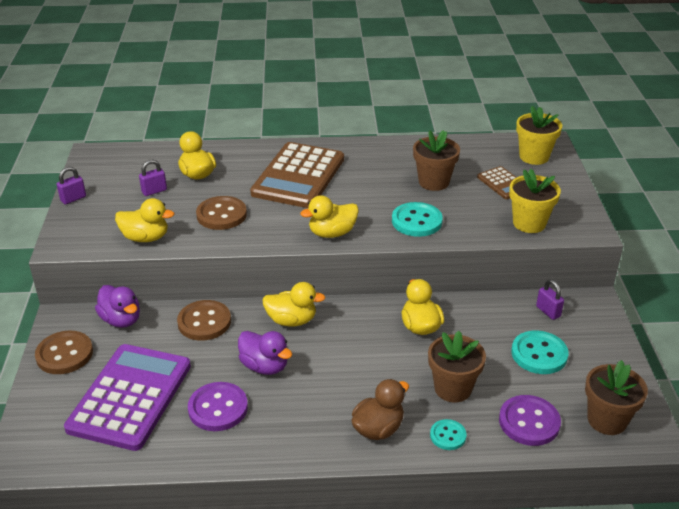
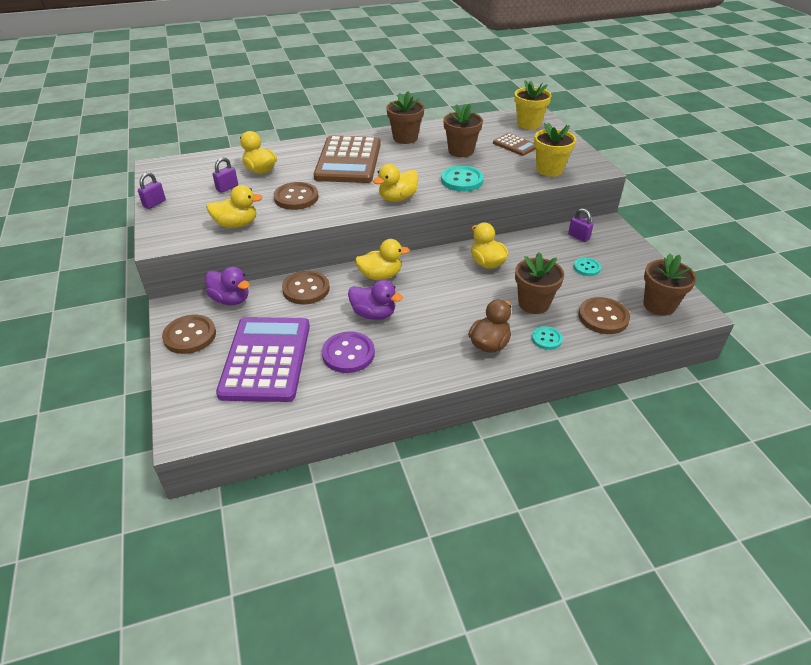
camera: 15 degrees left, 5 degrees up
(376, 155) = (405, 138): none -> brown flower pot
(529, 422) = (603, 317): purple button -> brown button
(539, 354) = (586, 268): turquoise button -> turquoise button, size x0.59

